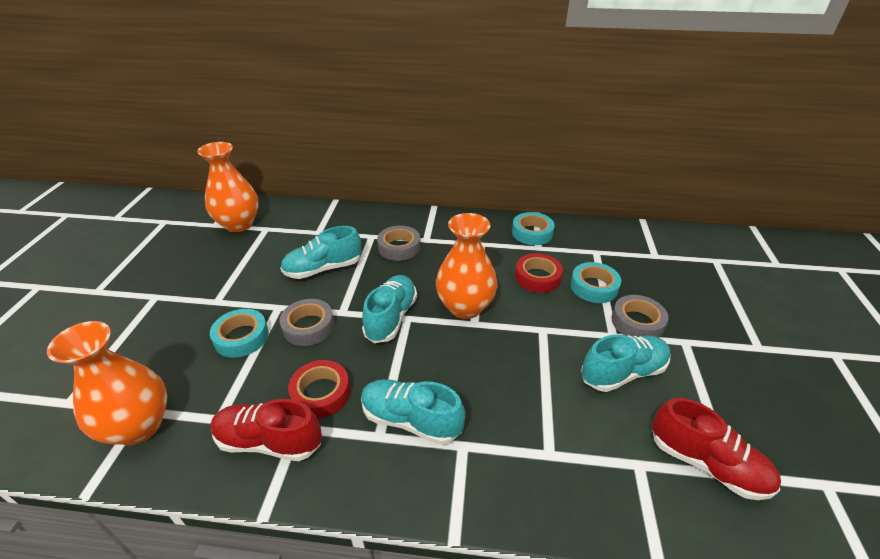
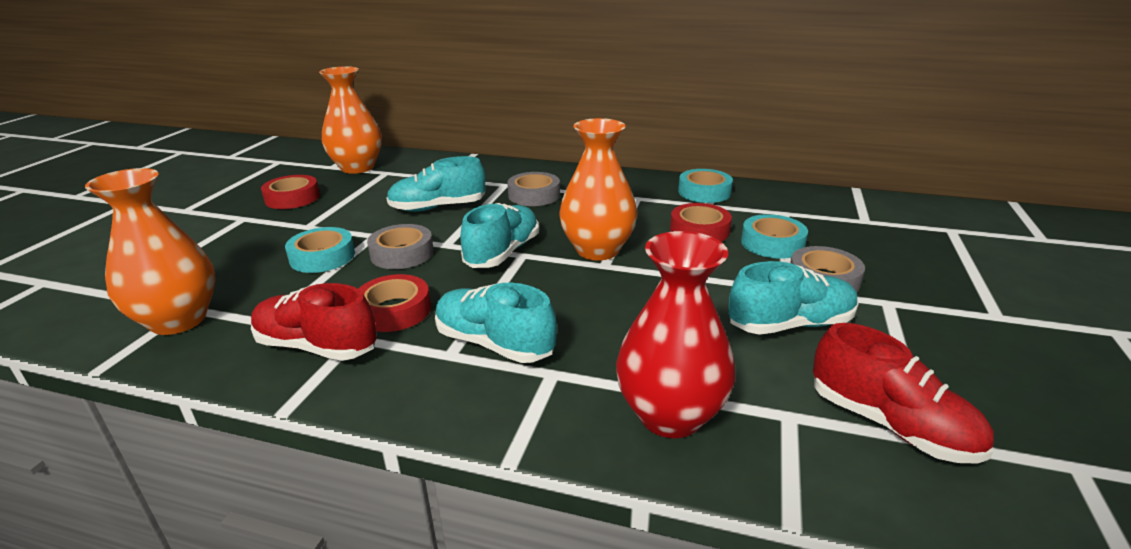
camera: 10 degrees right, 10 degrees down
(192, 267) = (292, 198): none -> red tape
(558, 476) = (670, 415): none -> red vase

